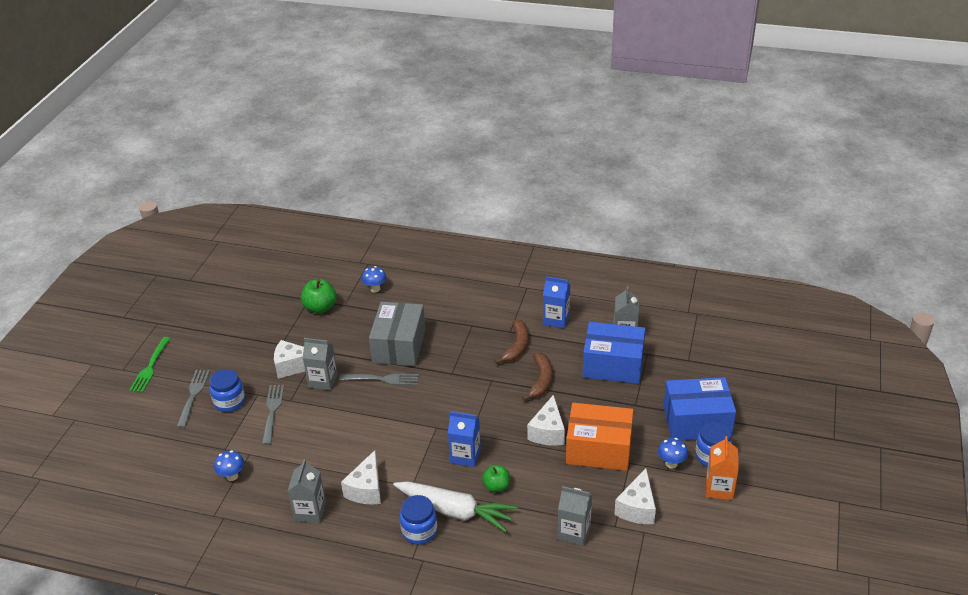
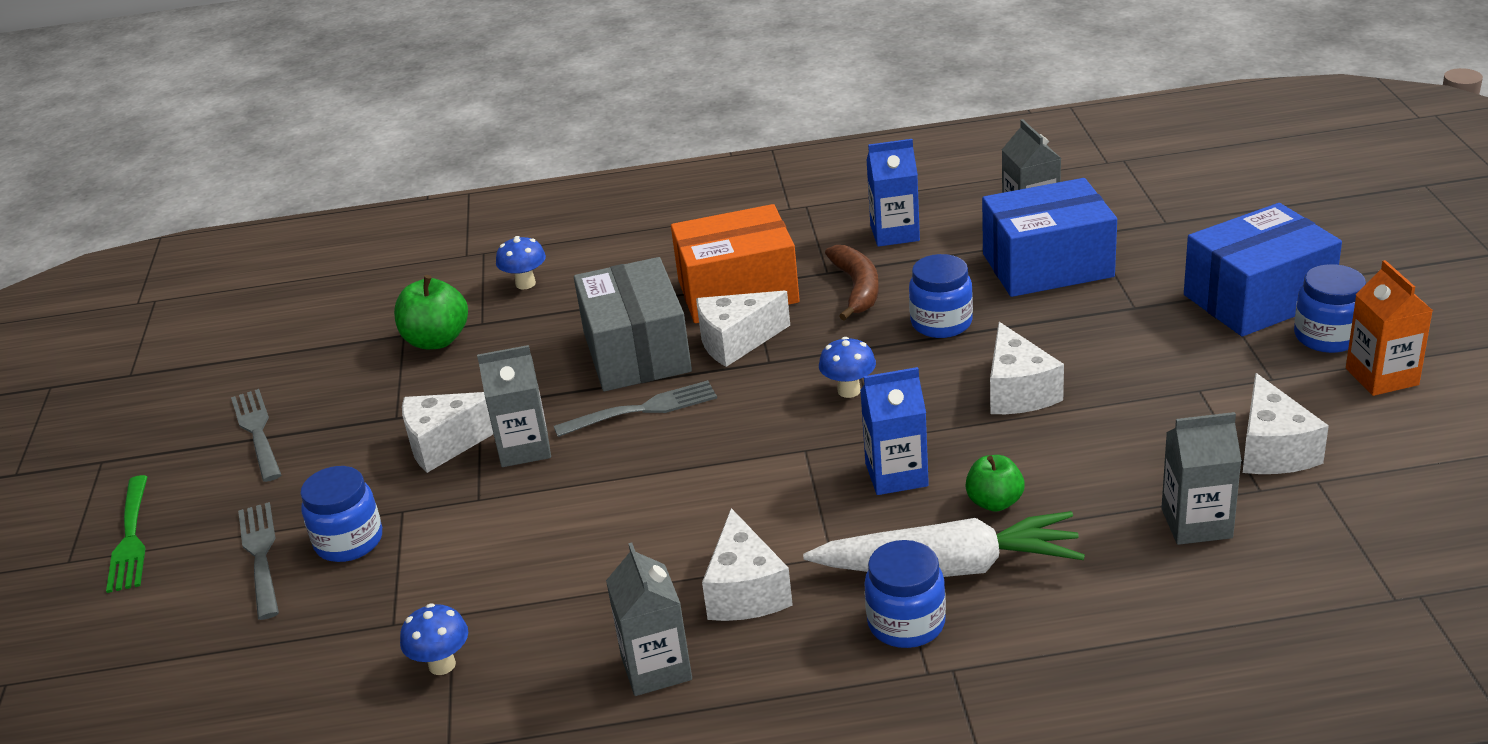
camera: 20 degrees left, 5 degrees down
(272, 412) = (454, 529): grey fork -> grey fork (258, 432)
(444, 357) = (736, 342): none -> white cheese
(541, 380) = (941, 323): brown banana -> blue jar
(599, 449) = (1129, 387): orange box -> orange box (738, 291)
(671, 463) = (1270, 368): blue mushroom -> blue mushroom (849, 391)

